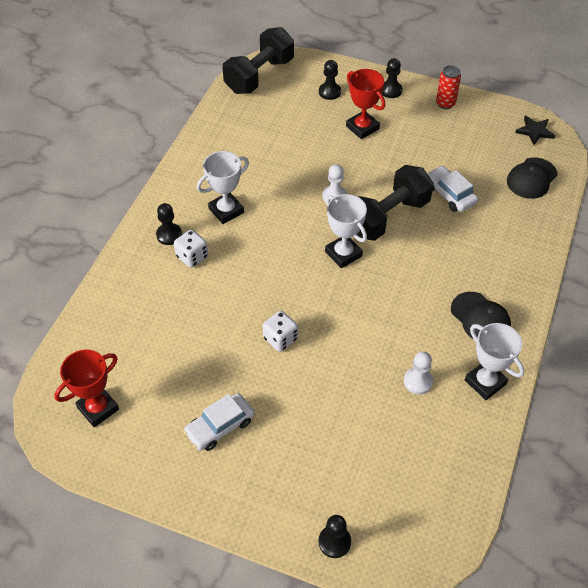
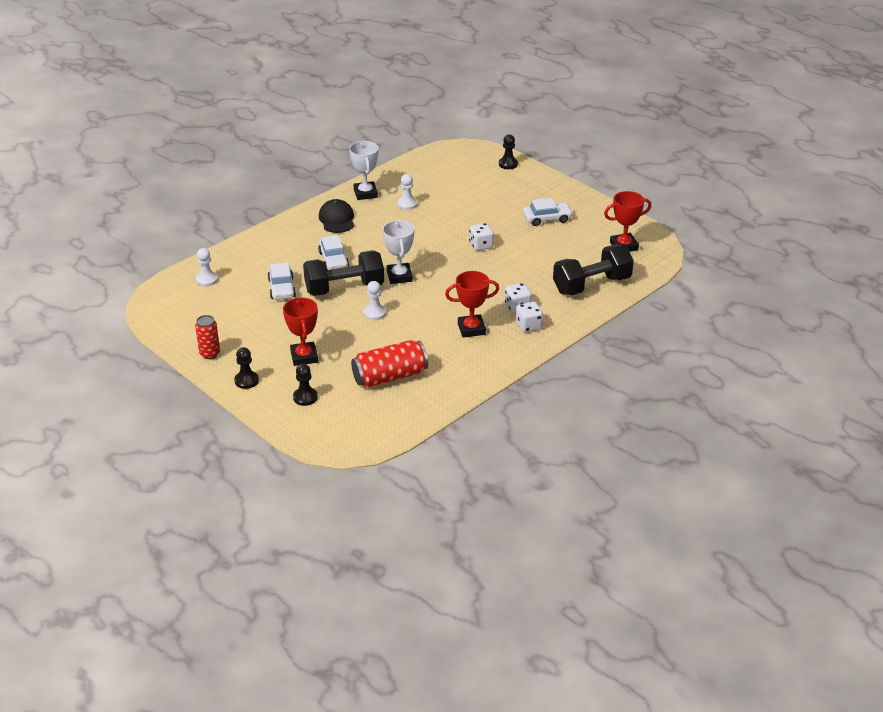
camera: 155 degrees left, 15 degrees down
(169, 235) = (528, 326): black pawn -> white dice
(226, 210) = (471, 329): white trophy -> red trophy
(259, 75) = (361, 436): black dumbbell -> black dumbbell (591, 285)
(272, 133) = (390, 376): none -> red can
(430, 251) = (333, 260): none -> white car
(531, 178) = (206, 280): black cap -> white pawn
(535, 131) = (161, 309): black star -> none

